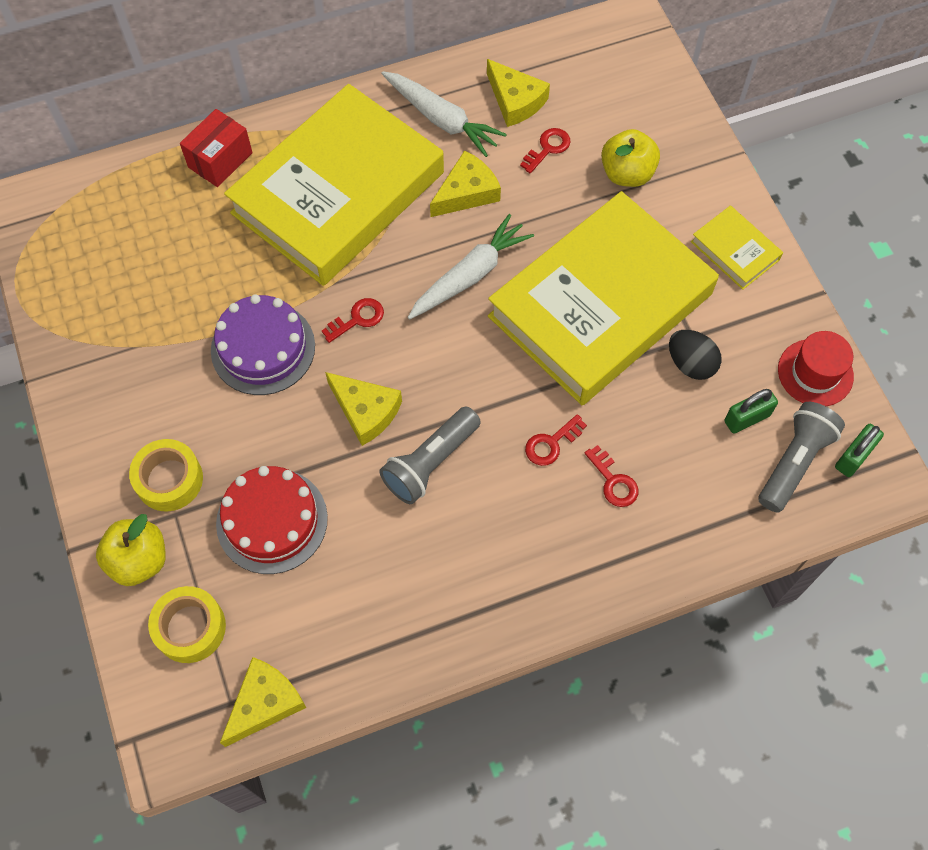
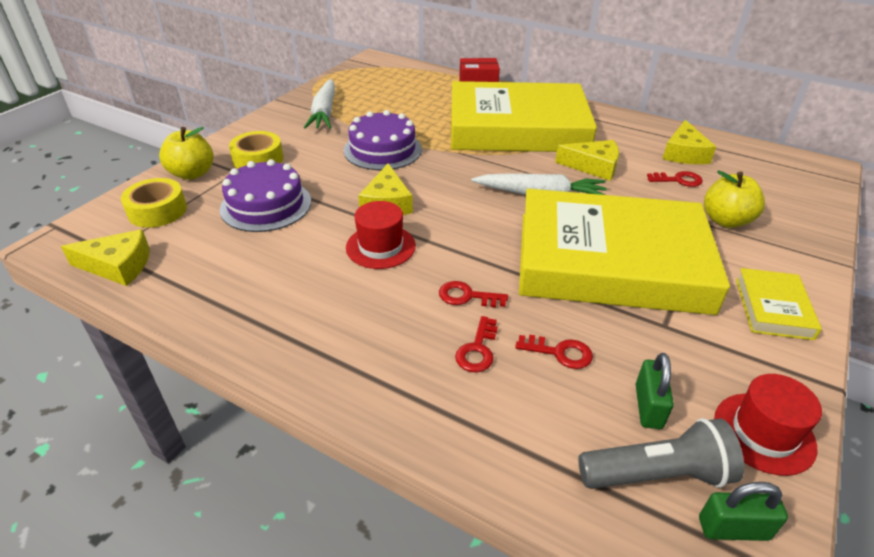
camera: 50 degrees right, 25 degrees down
(272, 520) = (266, 205): red cake -> purple cake
(357, 319) = (447, 170): red key -> red key (560, 352)
(430, 463) = (380, 246): grey flashlight -> red hat
(441, 119) = (622, 136): white carrot -> white carrot (324, 112)
(690, 364) = (641, 338): black egg -> none
(747, 418) = (648, 406): green padlock -> green padlock turned 75 degrees clockwise

